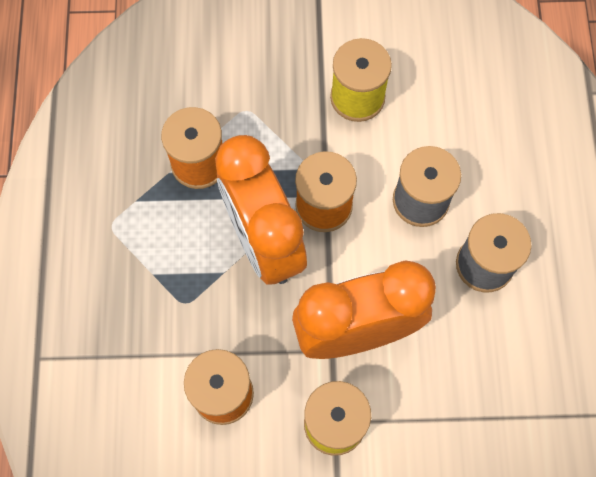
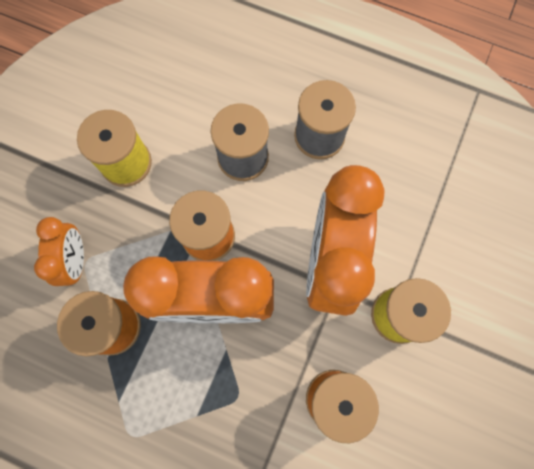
camera: 65 degrees left, 5 degrees up
(243, 101) = (75, 260): none -> orange clock

